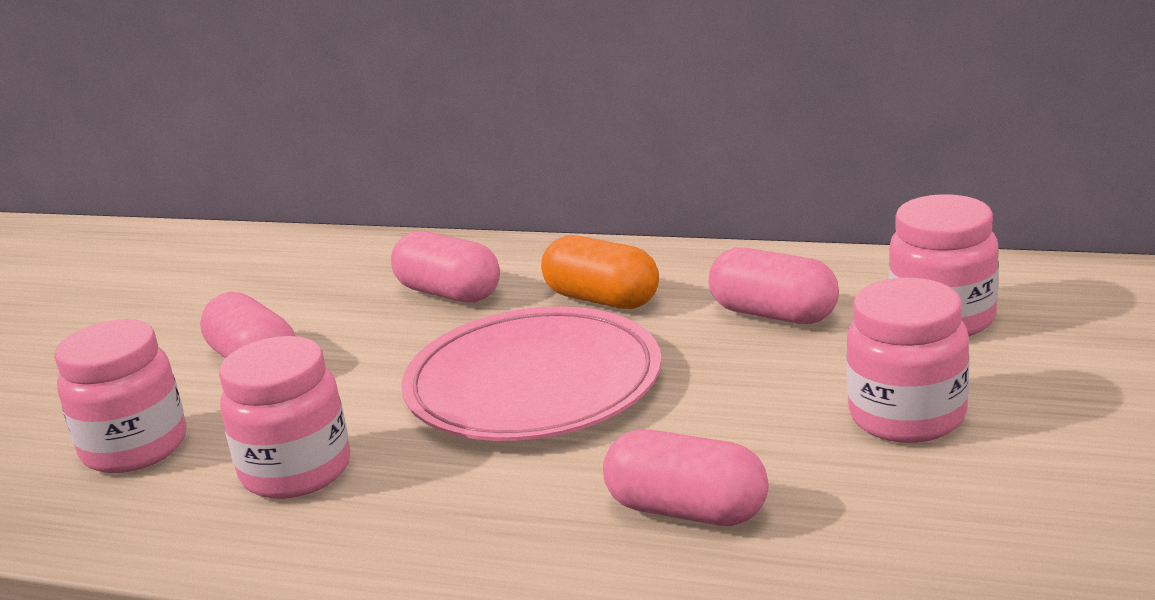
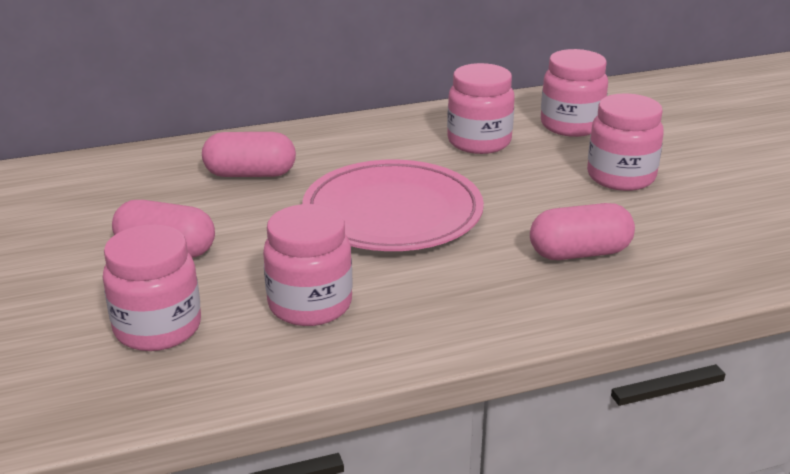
camera: 40 degrees left, 5 degrees up
(602, 299) = (363, 156): orange capsule -> none
(774, 314) = (479, 142): pink capsule -> pink jar

